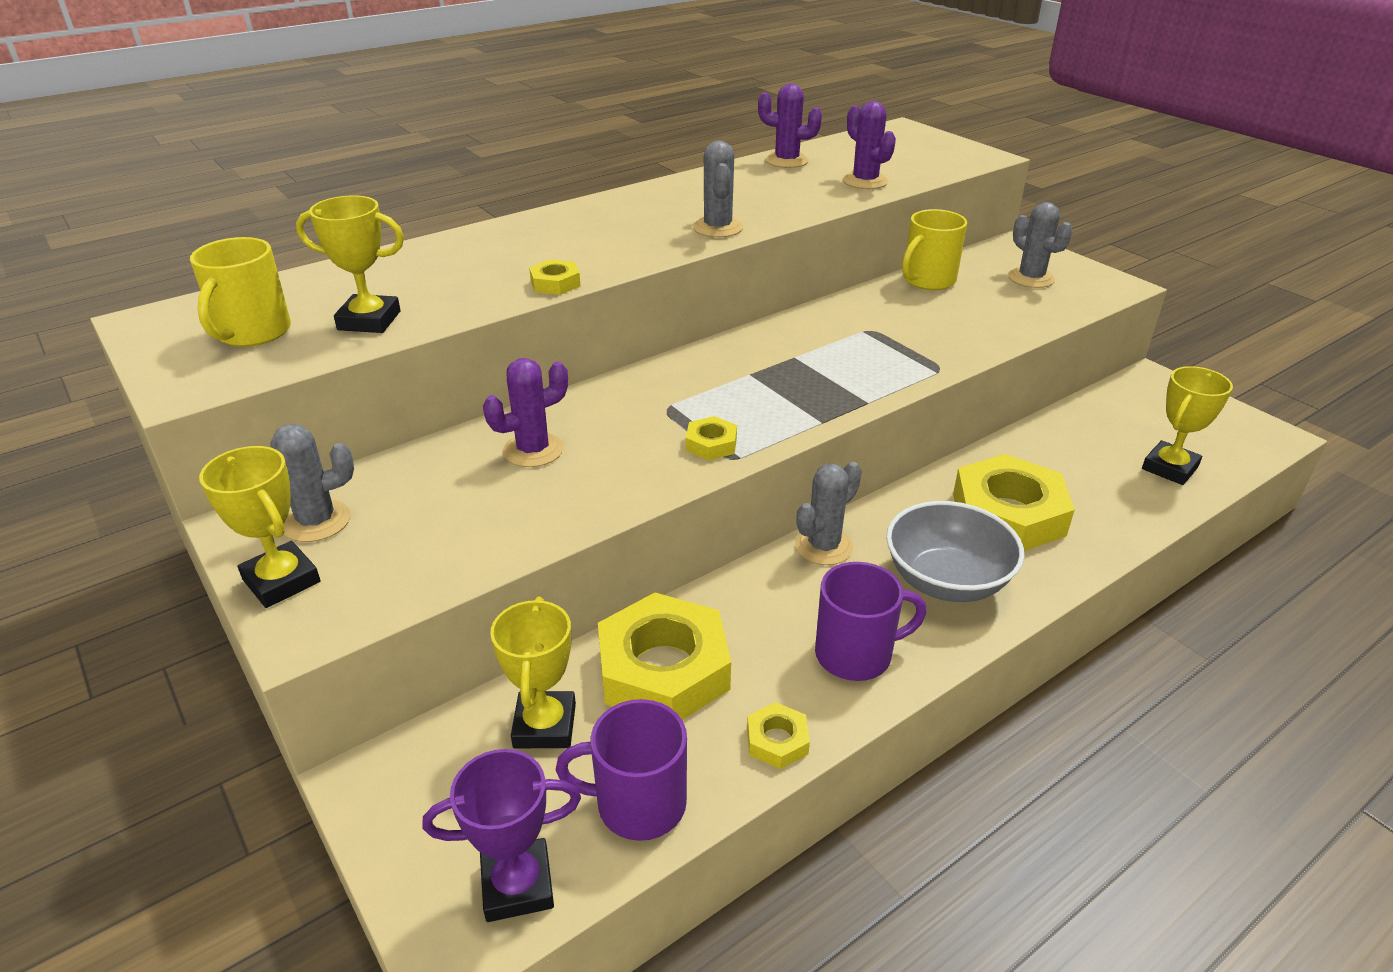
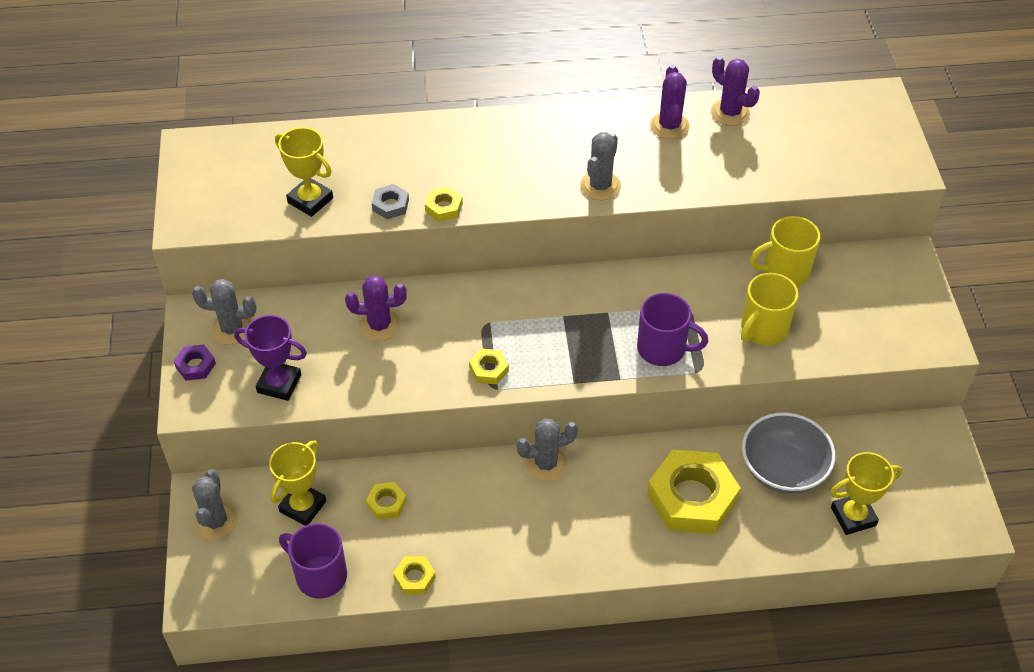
camera: 30 degrees right, 15 degrees up
(253, 333) = (240, 185): yellow mug -> yellow mug (763, 329)
(281, 581) = (195, 365): yellow trophy -> purple nut
(484, 298) = (390, 205): none -> grey nut
(517, 885) = (239, 586): purple trophy -> purple trophy (279, 383)
(663, 669) = (386, 503): yellow nut -> yellow nut, size x0.44
(856, 654) = (501, 548): purple mug -> purple mug (663, 349)
(865, 181) = (767, 168): purple cactus -> purple cactus (669, 126)
(946, 581) = (601, 527): grey bowl -> grey bowl (783, 469)
(1031, 278) = (873, 303): grey cactus -> grey cactus (216, 521)

